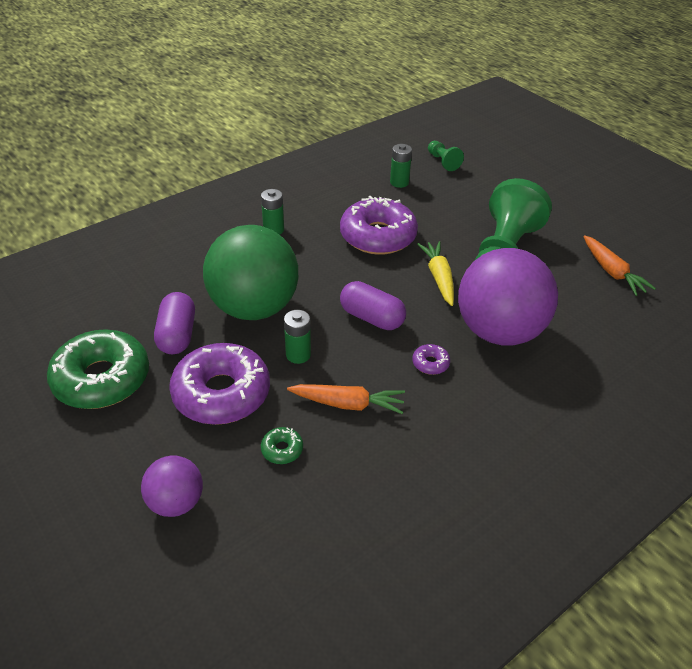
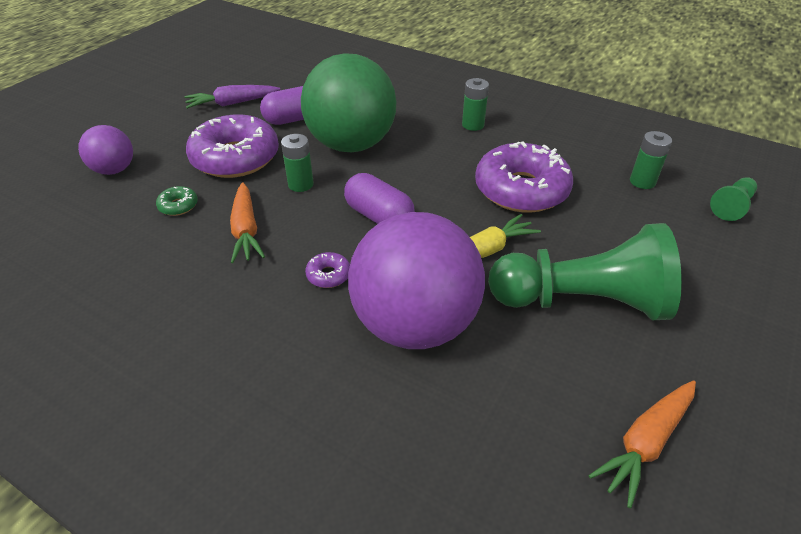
camera: 70 degrees right, 0 degrees up
(102, 379) = (232, 103): green donut -> purple carrot
(371, 318) = (379, 216): purple capsule -> purple capsule turned 60 degrees counterclockwise

